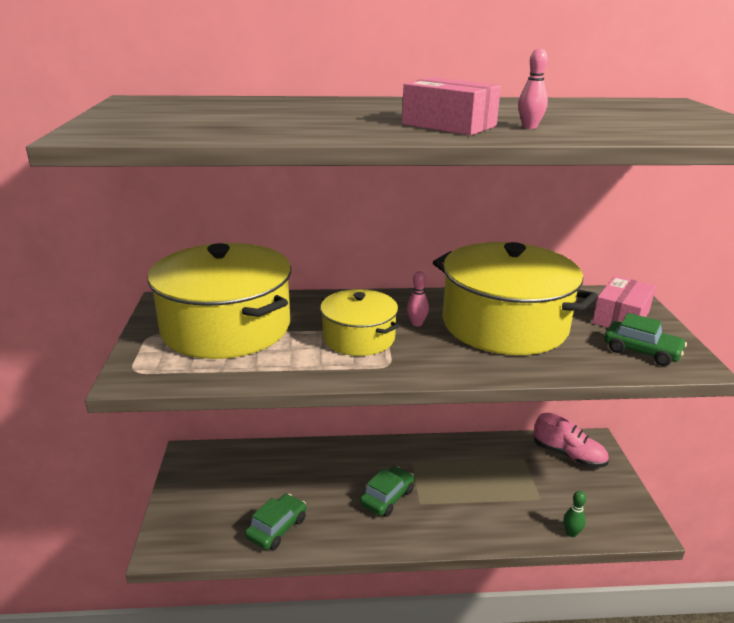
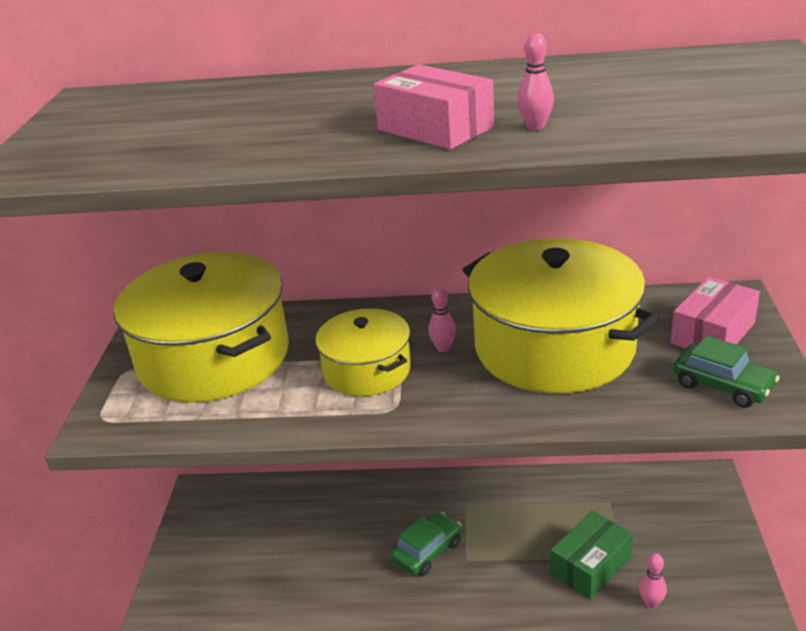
camera: 10 degrees right, 5 degrees up
(277, 528) = (291, 588): green car -> none
(519, 506) = (590, 565): none -> green box
(568, 455) = (670, 497): pink shoe -> none
(571, 533) = (651, 603): green bowling pin -> pink bowling pin

